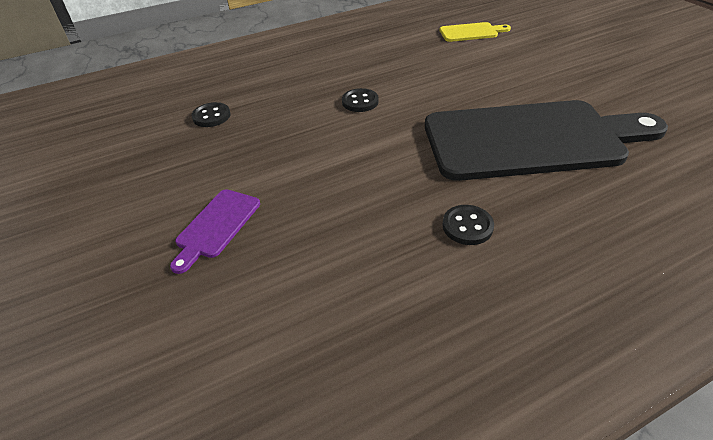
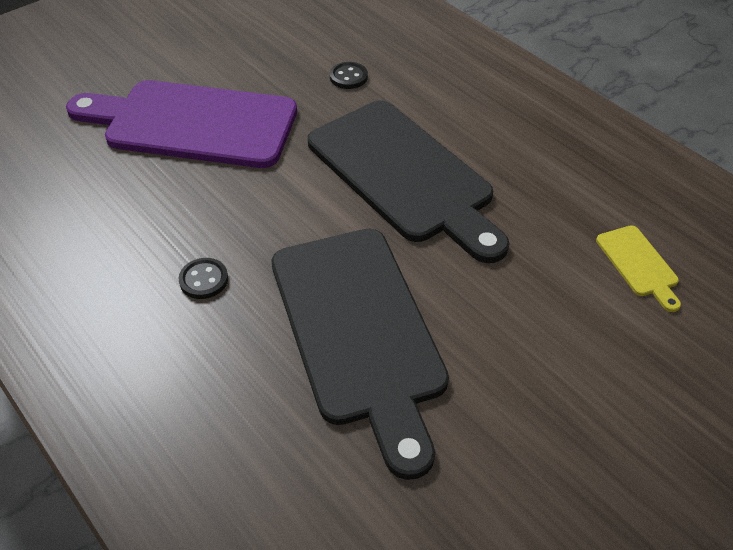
camera: 75 degrees right, 5 degrees up
(216, 226) = (192, 123): purple cutting board -> purple cutting board, size x2.45
(360, 102) = (404, 176): black button -> black cutting board

